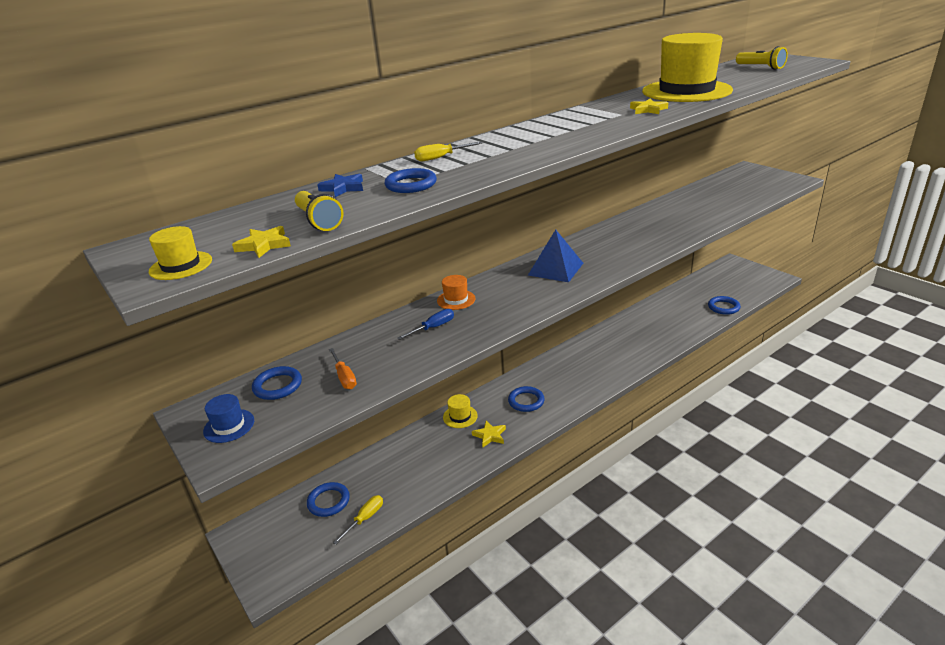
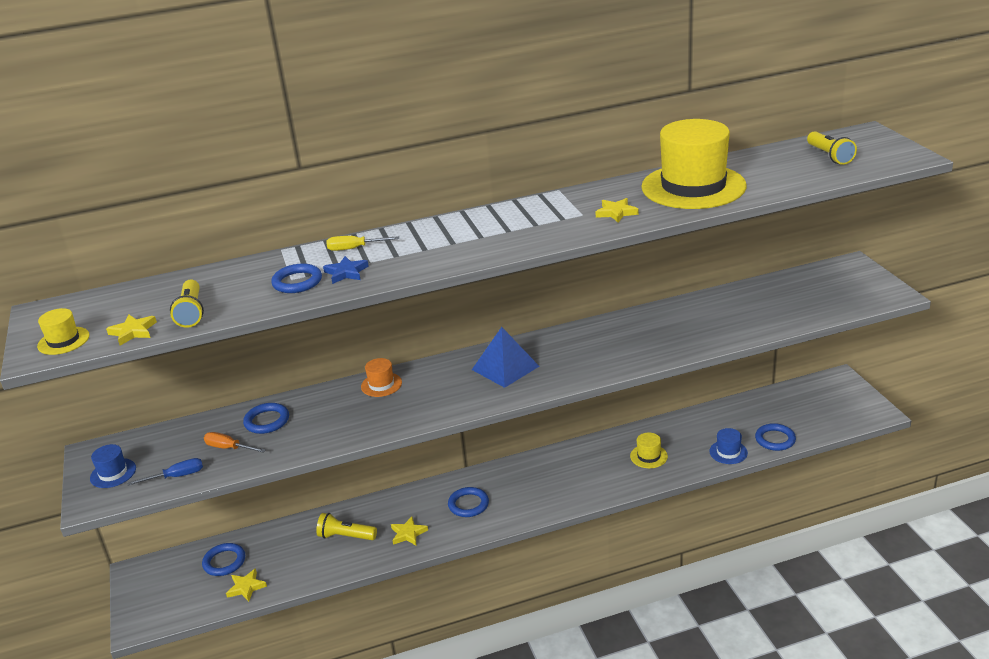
camera: 20 degrees right, 0 degrees up
(278, 386) = (171, 443): blue ring -> blue ring (267, 421)
(343, 188) = (242, 273): blue star -> blue star (346, 273)
(344, 377) = (229, 448): orange screwdriver -> orange screwdriver turned 120 degrees clockwise
(365, 519) = (246, 587): yellow screwdriver -> yellow star
(433, 328) = (338, 412): blue screwdriver -> blue screwdriver (176, 476)
(434, 451) = (346, 536): none -> yellow flashlight
(460, 416) = (392, 505): yellow hat -> yellow hat (648, 456)
(698, 322) = (728, 452): none -> blue hat

